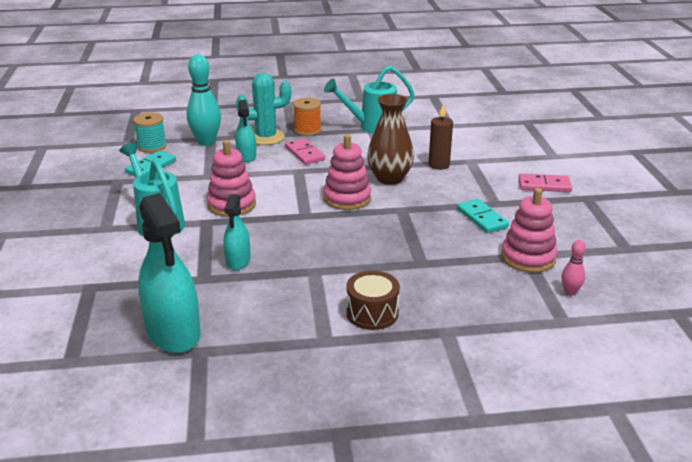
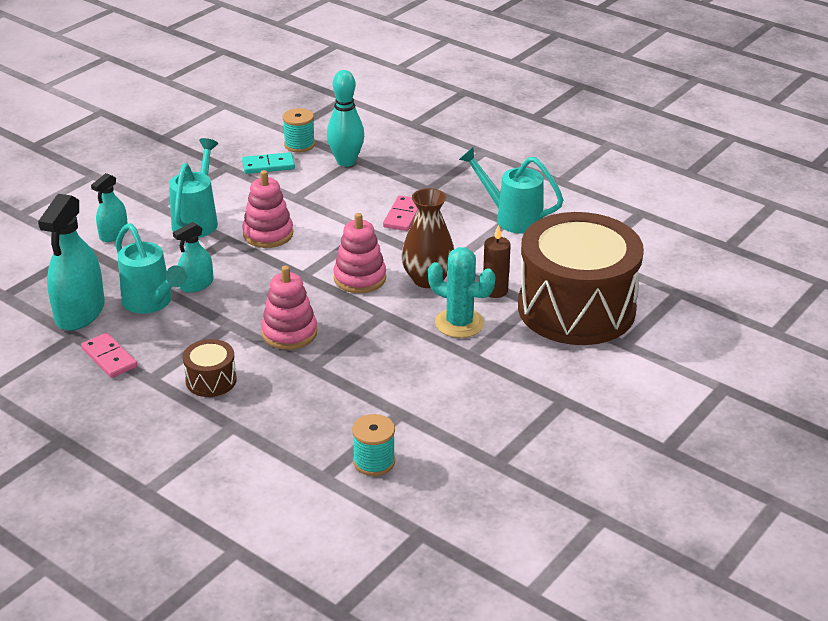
camera: 45 degrees right, 5 degrees up
(225, 292) = (151, 303): none -> turquoise watering can
(246, 156) = (353, 193): turquoise spray bottle -> turquoise spray bottle (114, 234)
(266, 137) = (400, 182): turquoise cactus -> turquoise cactus (459, 323)
(307, 130) = (448, 192): orange spool -> none
(482, 218) = (431, 361): turquoise domino -> none
(497, 152) = (576, 308): none -> brown drum
(528, 258) = (399, 416): pink stacking toy -> pink stacking toy (289, 333)
(544, 185) = (549, 365): pink domino -> pink domino (109, 358)
(570, 292) = (374, 462): pink bowling pin -> turquoise spool

